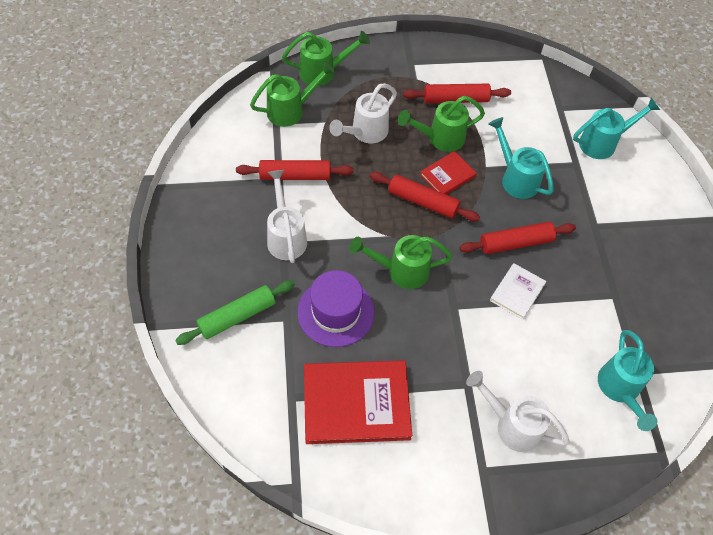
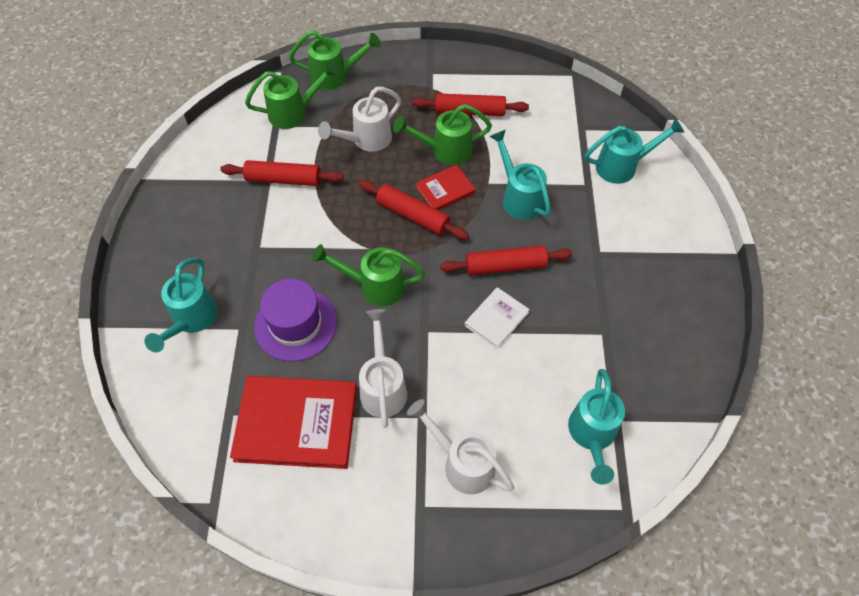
camera: 10 degrees right, 0 degrees up
(237, 316) = (191, 320): green rolling pin -> turquoise watering can
(286, 236) = (260, 241): white watering can -> white watering can (383, 386)

